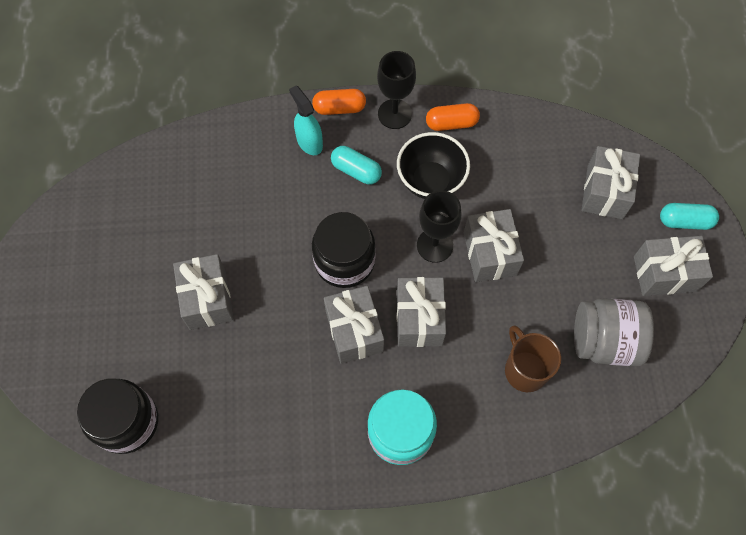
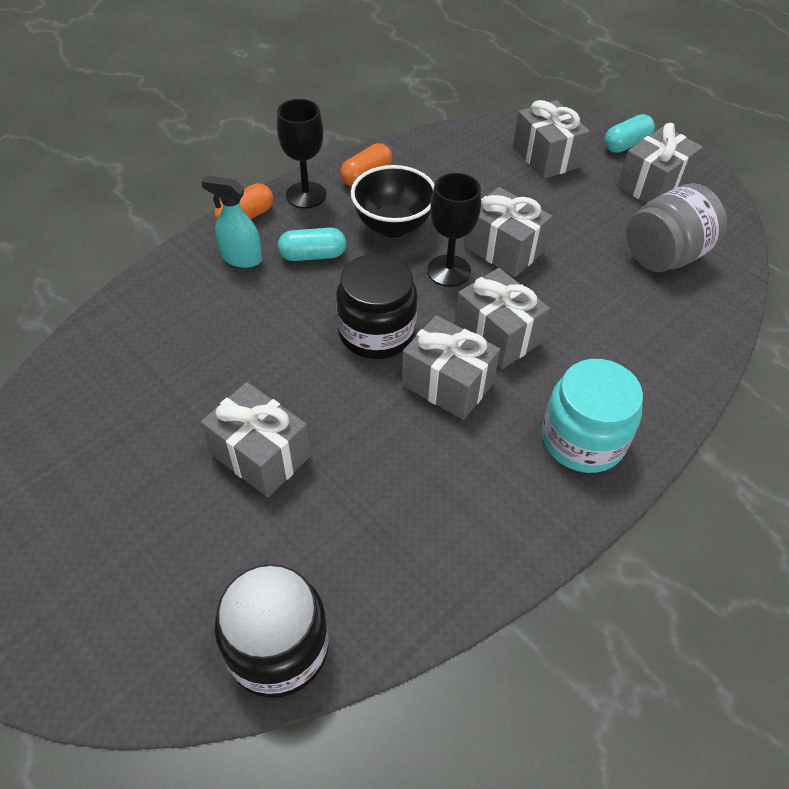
camera: 40 degrees left, 15 degrees down
(525, 370) = (629, 316): brown mug -> none

